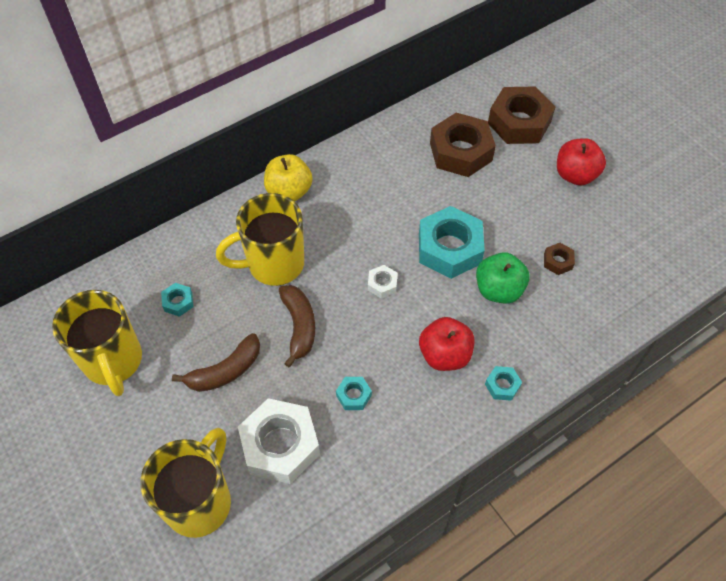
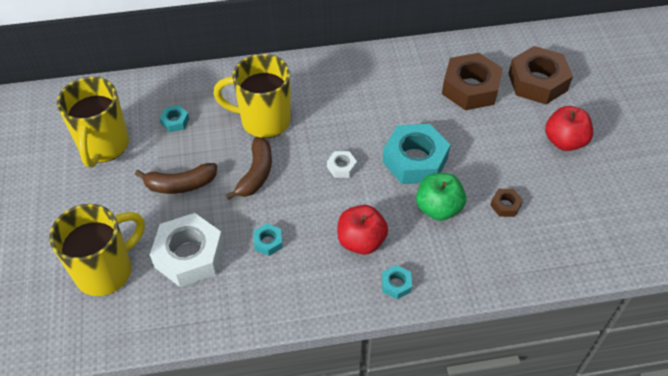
camera: 25 degrees right, 5 degrees down
(289, 191) = (308, 70): yellow apple -> none

